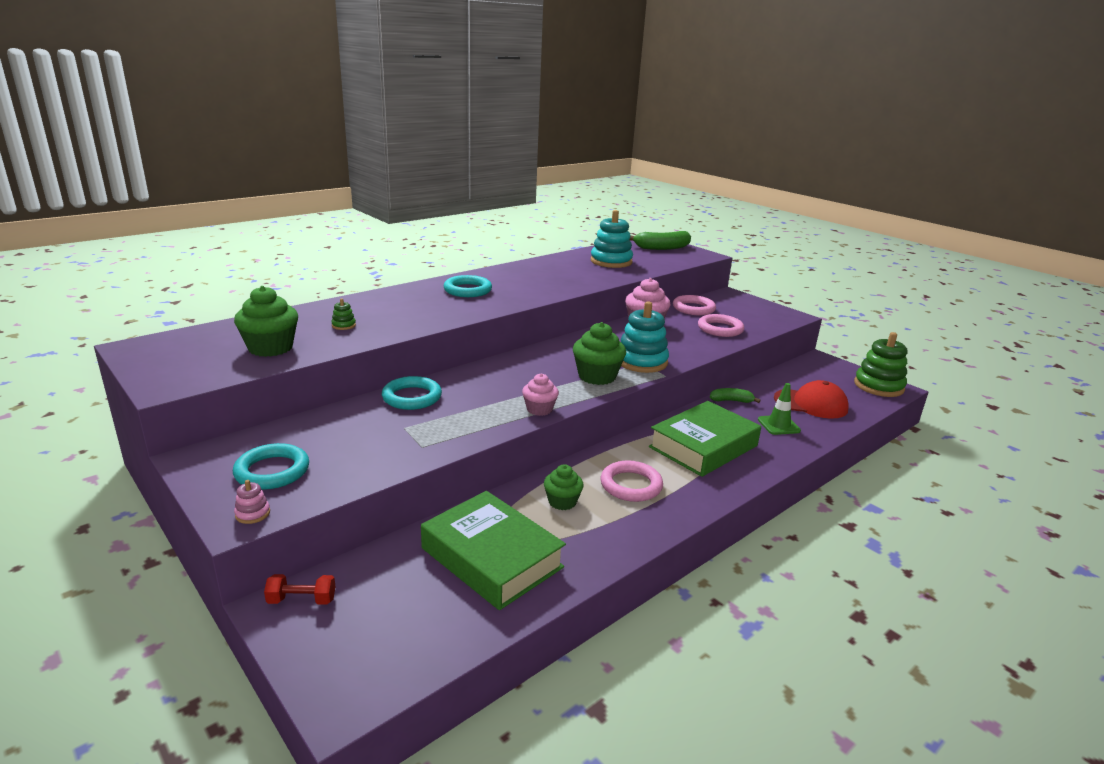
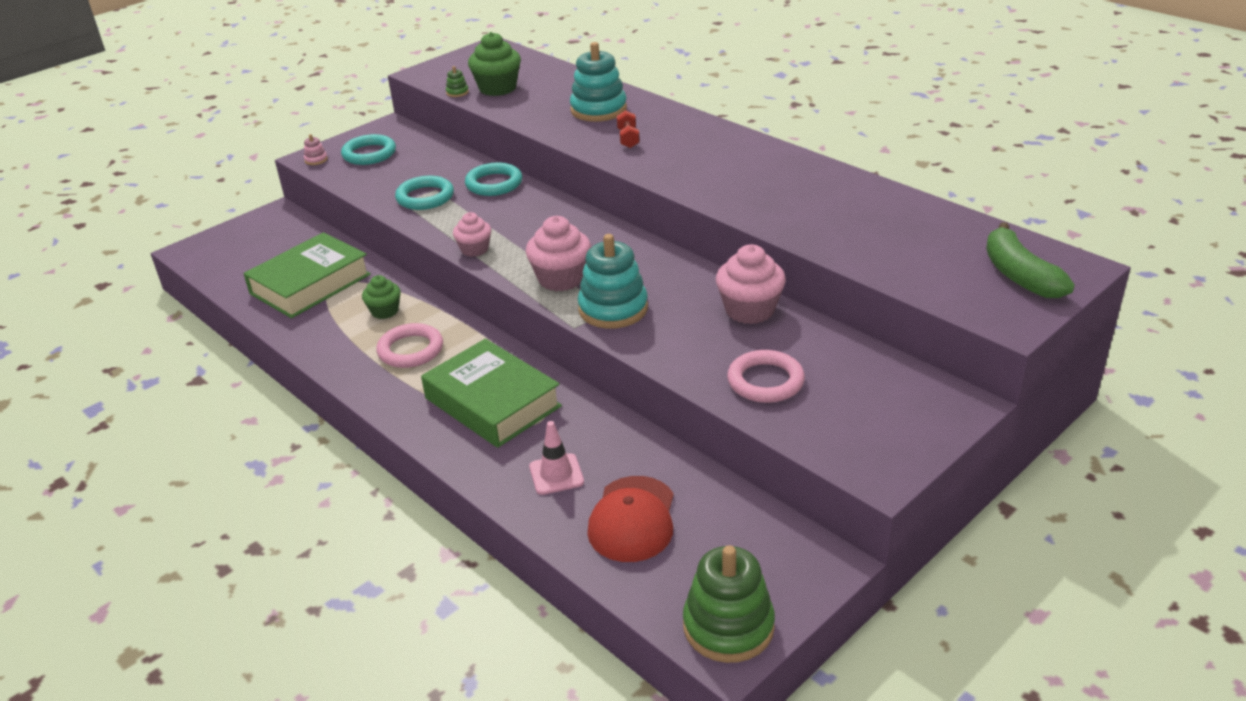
camera: 90 degrees right, 10 degrees up
(302, 600) = (281, 219): red dumbbell -> red dumbbell (628, 138)
(343, 325) = (557, 104): green stacking toy -> green stacking toy (457, 92)
(467, 290) = (689, 144): turquoise ring -> turquoise ring (425, 197)
(597, 376) = (561, 279): green cupcake -> pink cupcake
(611, 261) = (887, 229): turquoise stacking toy -> turquoise stacking toy (598, 110)
(693, 308) = (851, 357): pink ring -> none
(731, 401) = (623, 434): green banana -> none
(778, 425) = (556, 474): green traffic cone -> pink traffic cone

